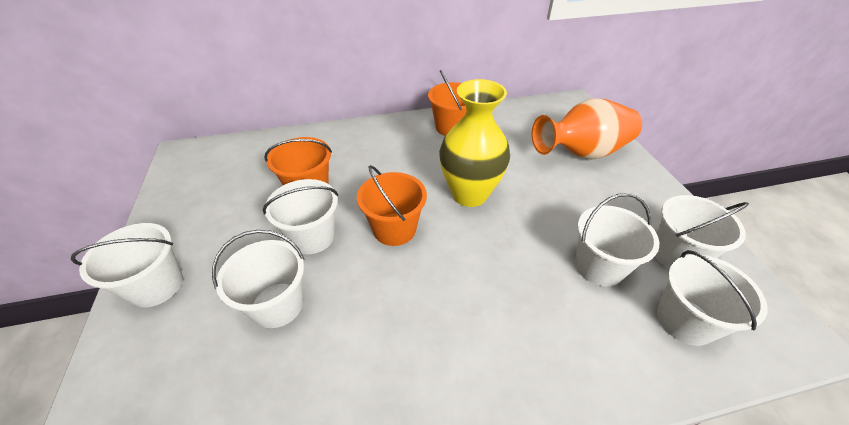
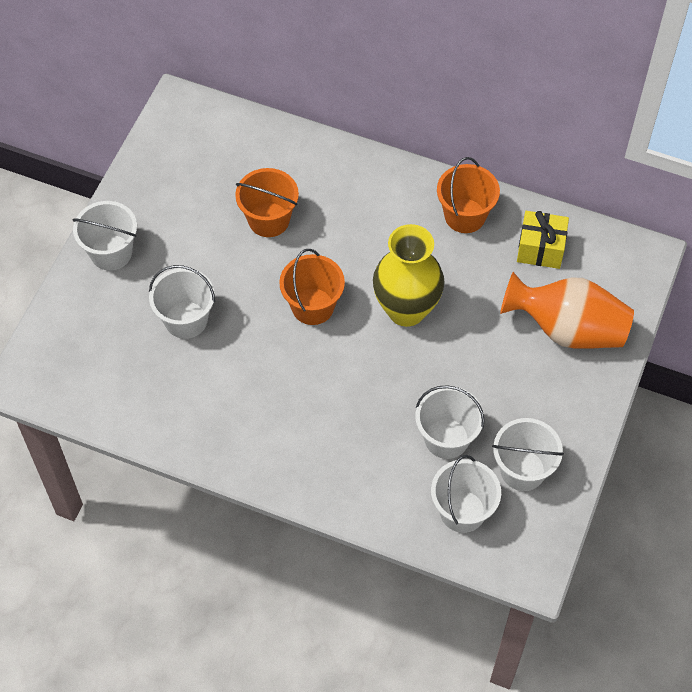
camera: 35 degrees right, 15 degrees up
(312, 237) = (242, 274): white bucket -> none
(515, 123) = (540, 249): none -> yellow gift

